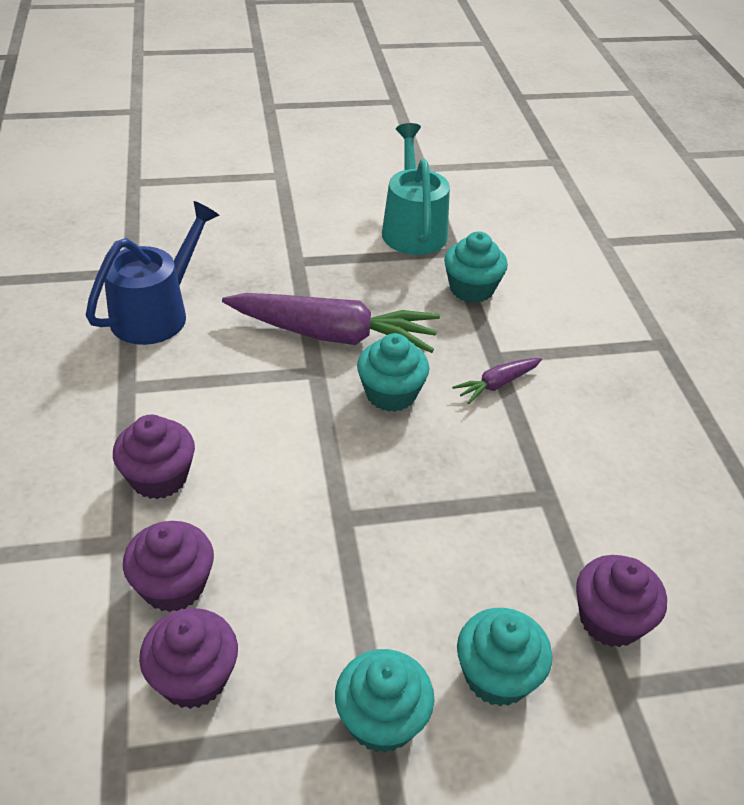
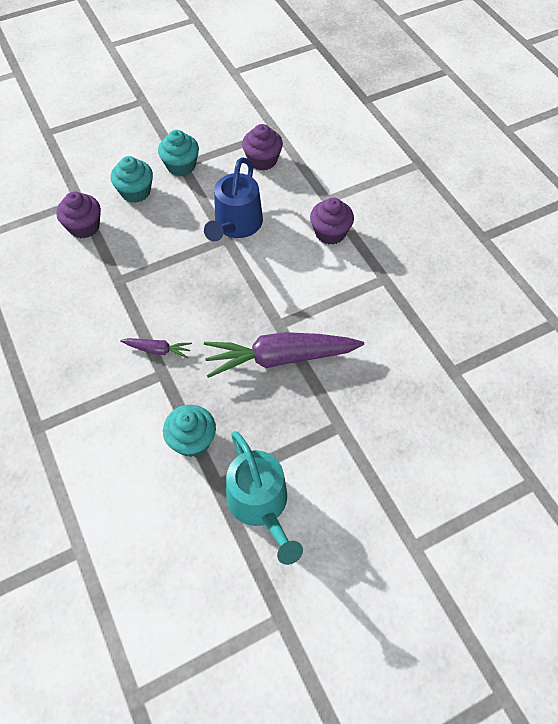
camera: 165 degrees right, 15 degrees up
(156, 313) = (407, 339): blue watering can -> blue watering can (236, 225)
(173, 585) = (291, 188): purple cupcake -> none
(391, 394) = (225, 321): turquoise cupcake -> none
(497, 384) = (158, 350): purple carrot -> purple carrot turned 60 degrees clockwise

